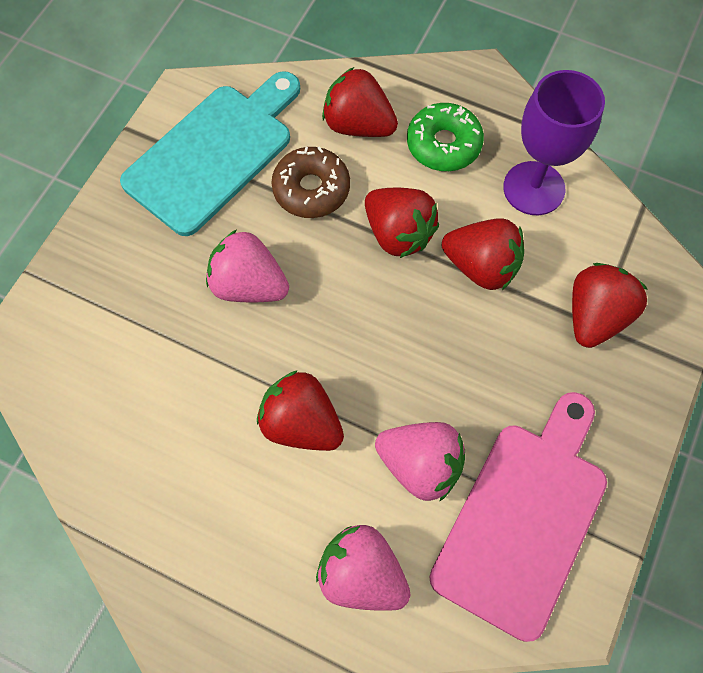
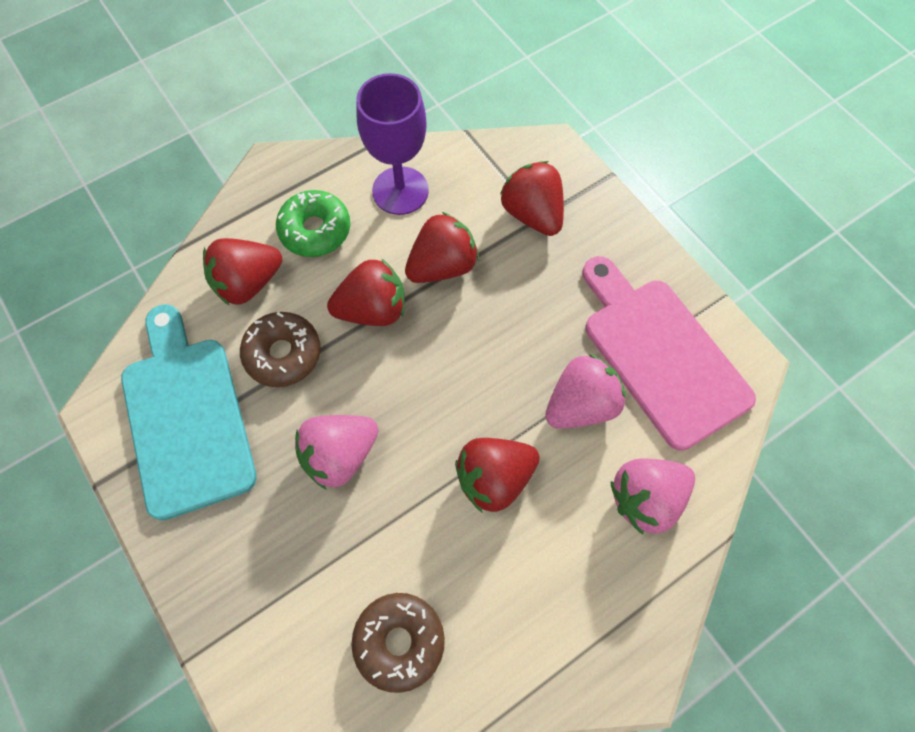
camera: 60 degrees left, 0 degrees up
(117, 421) = (399, 641): none -> brown donut

